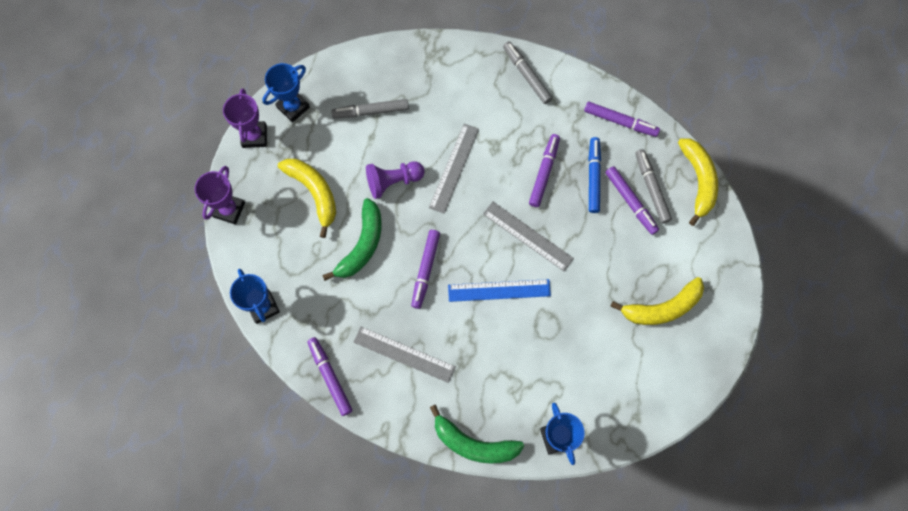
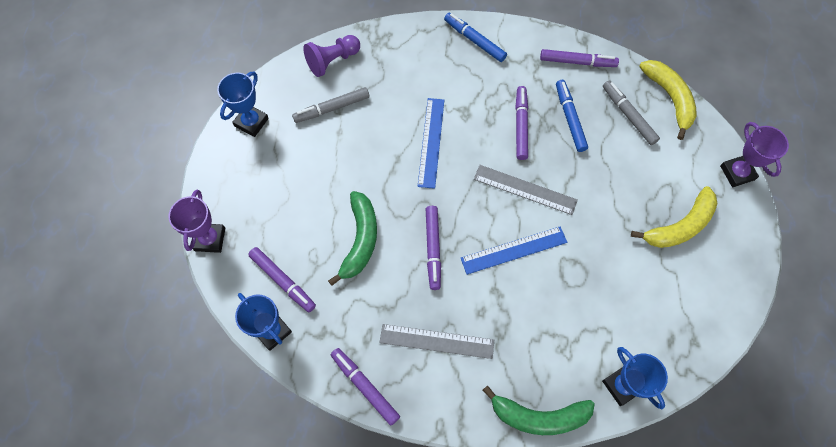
camera: 15 degrees left, 5 degrees down
(254, 136) = (218, 159): purple trophy -> purple trophy (737, 173)
(314, 193) = (296, 200): yellow banana -> none
(393, 181) = (374, 170): purple pawn -> purple pawn (332, 61)
(454, 168) = (431, 142): grey ruler -> blue ruler
(526, 75) = (474, 40): grey marker -> blue marker
(630, 202) = (613, 133): purple marker -> purple marker (283, 281)

